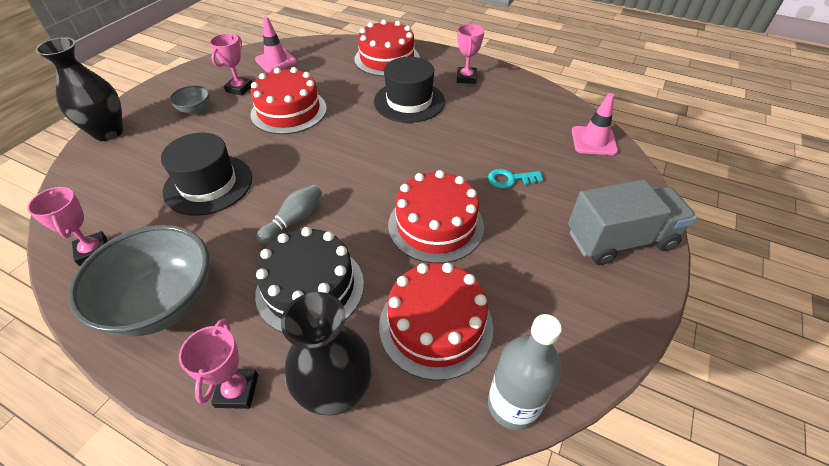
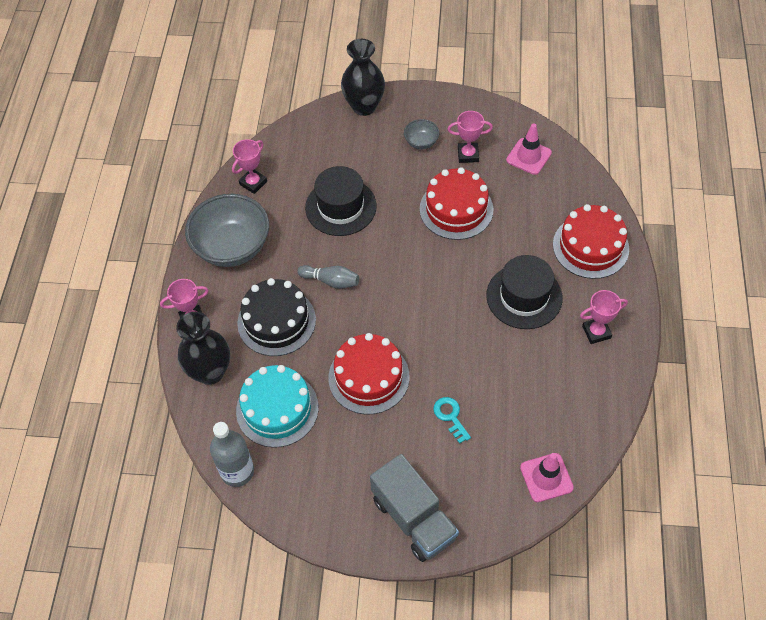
camera: 70 degrees right, 10 degrees up
(436, 325) = (277, 409): red cake -> turquoise cake

